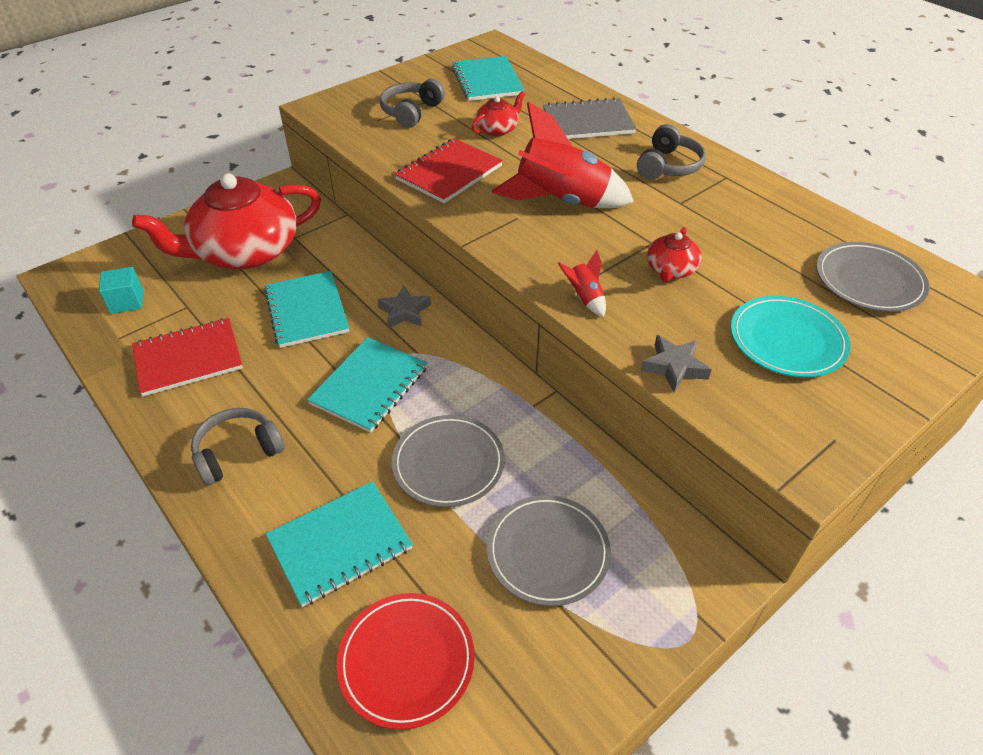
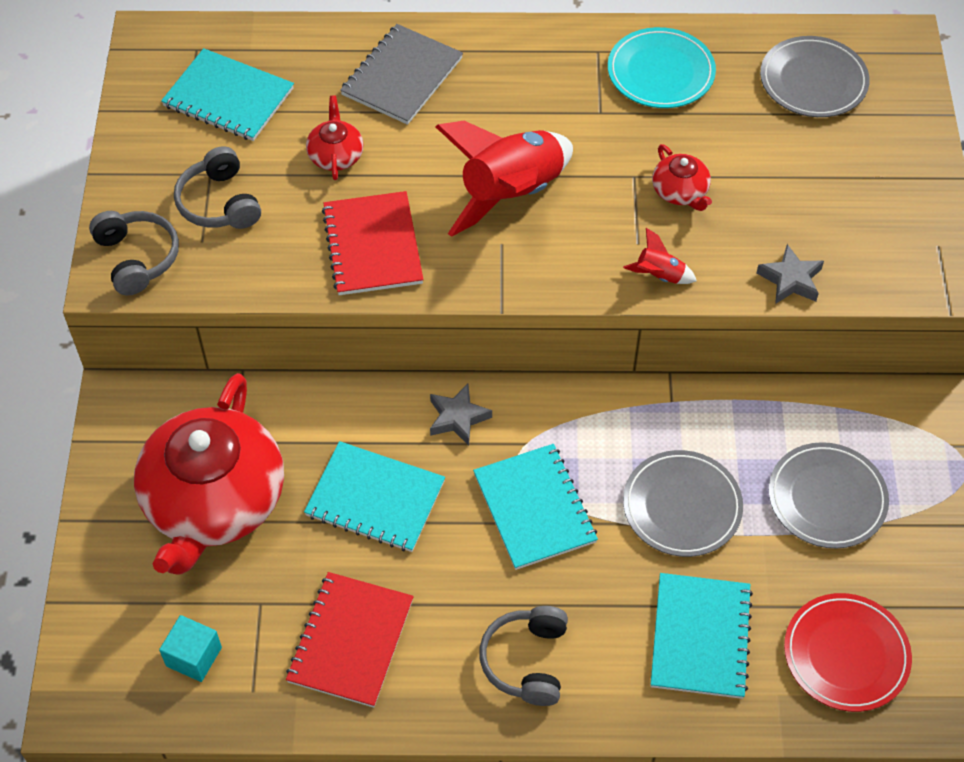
camera: 50 degrees left, 10 degrees up
(668, 166) = (539, 76): grey headphones -> grey headphones (137, 258)
(787, 340) = (826, 188): turquoise plate -> turquoise plate (660, 72)

